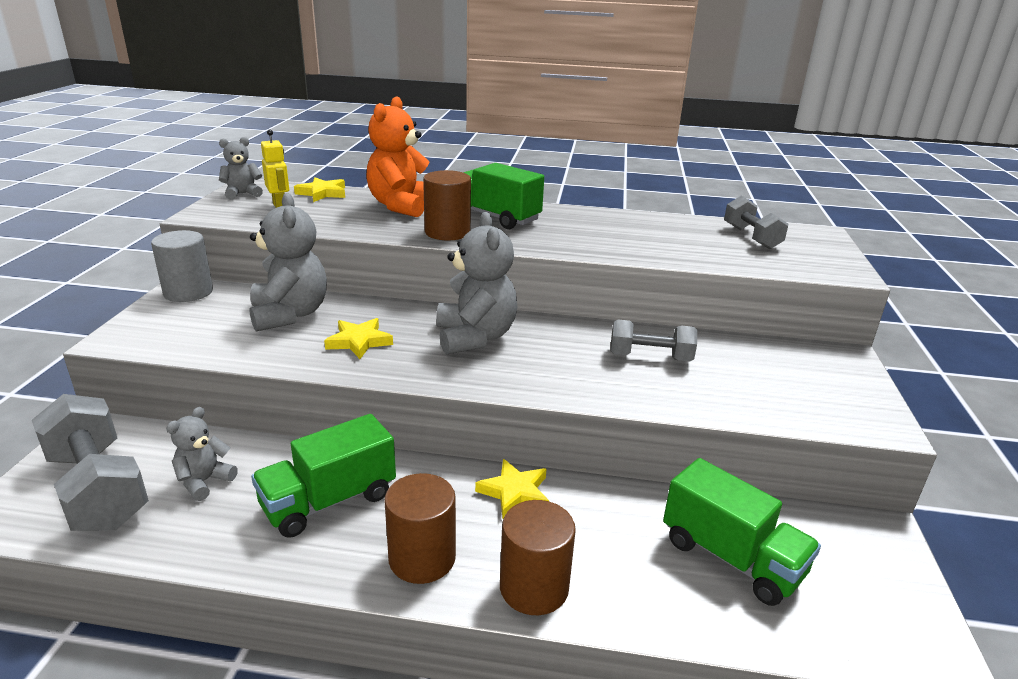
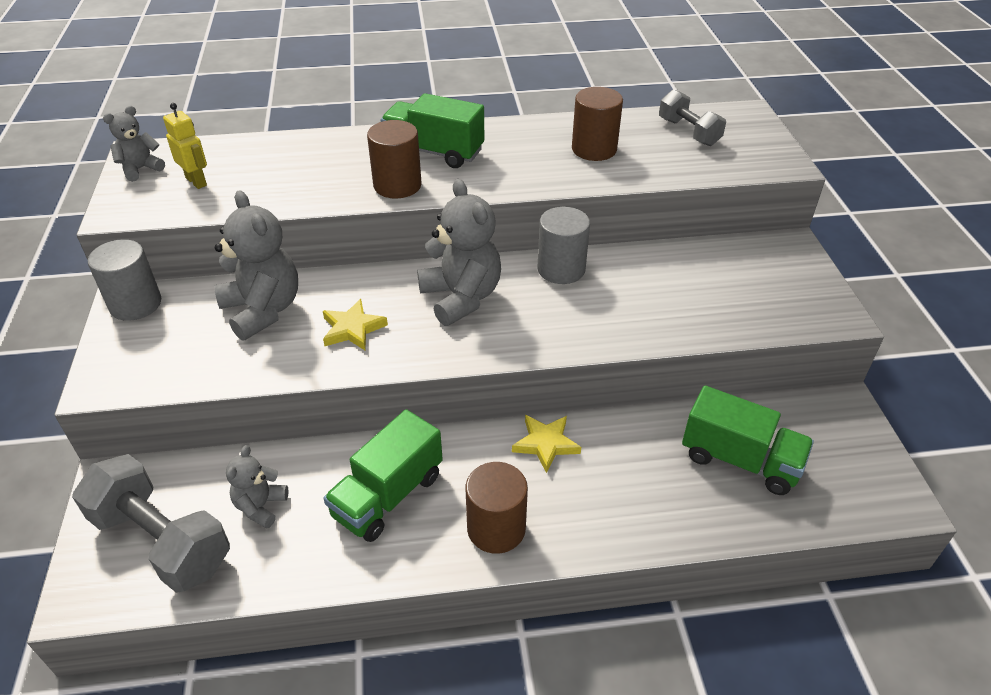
camera: 15 degrees left, 15 degrees up
(322, 193) = (230, 150): yellow star -> none
(402, 206) = (328, 154): orange teddy bear -> none
(534, 588) = (598, 529): brown cylinder -> brown cylinder (594, 149)
(585, 333) = (561, 269): none -> grey cylinder
(650, 357) = (629, 285): grey dumbbell -> none

